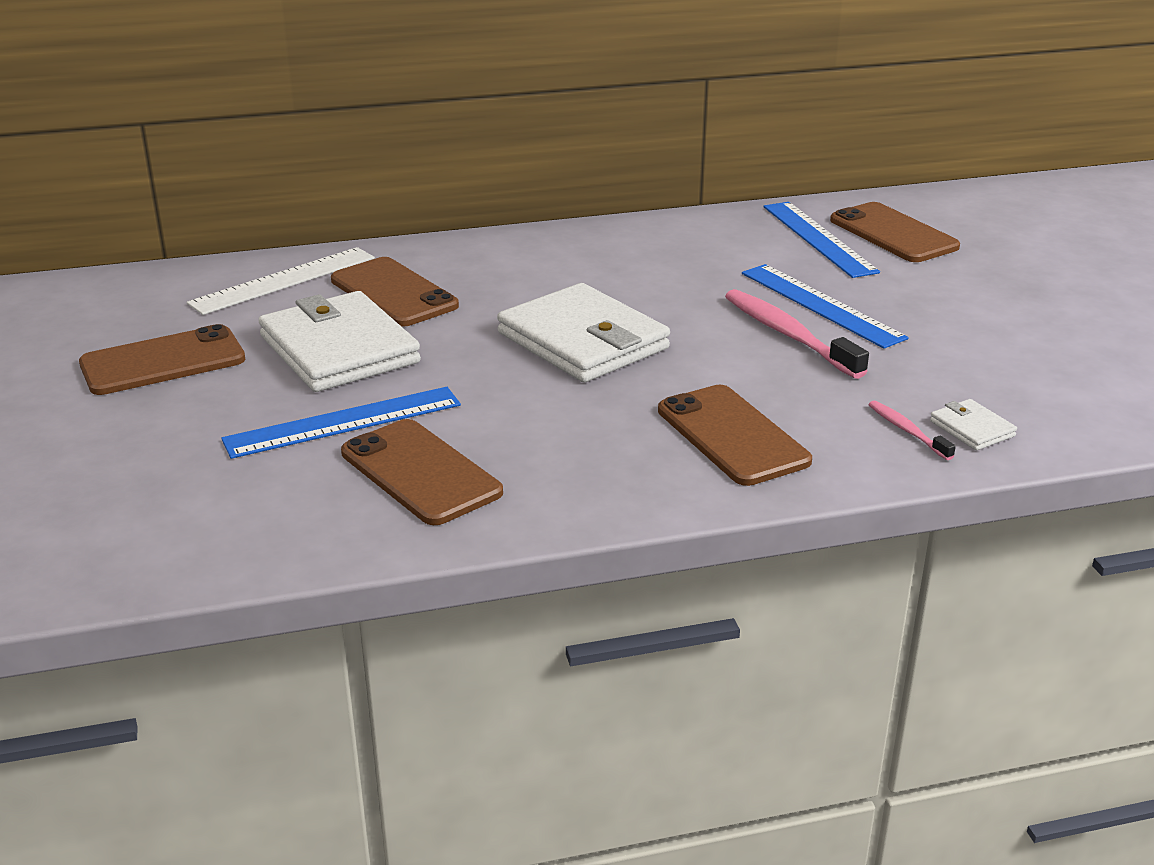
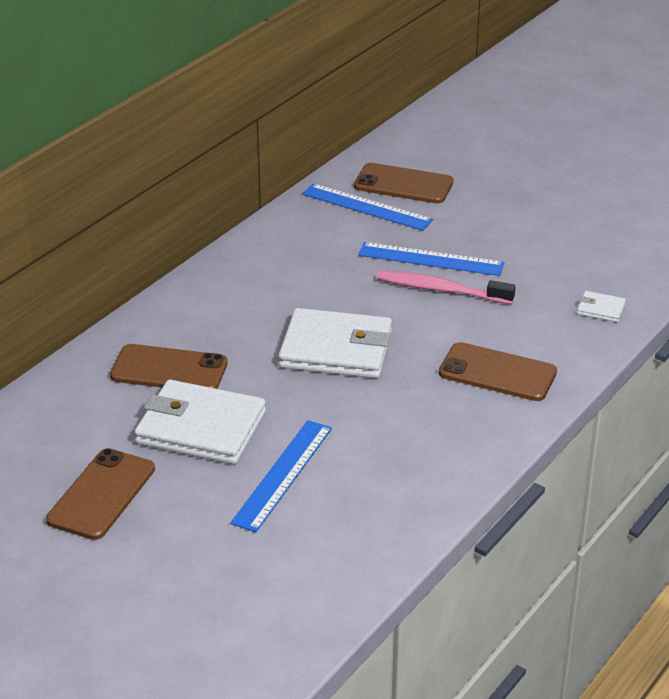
camera: 40 degrees left, 5 degrees up
(283, 280) = (78, 395): white ruler -> none
(420, 472) = (374, 481): brown phone -> none
(907, 431) = (574, 326): pink toothbrush -> none

